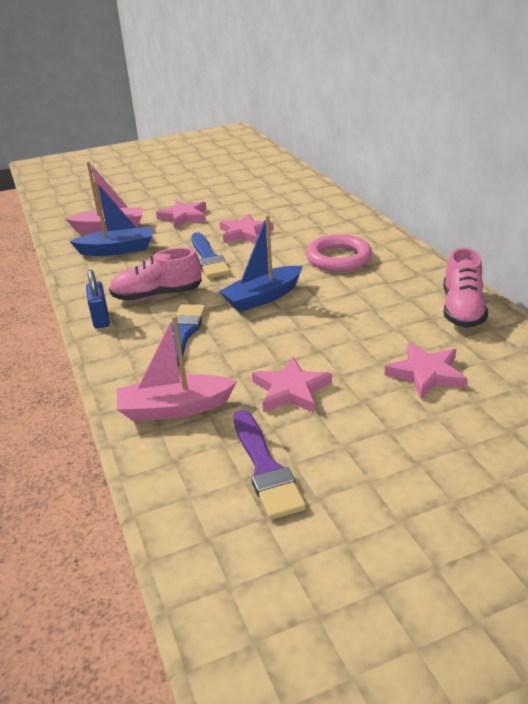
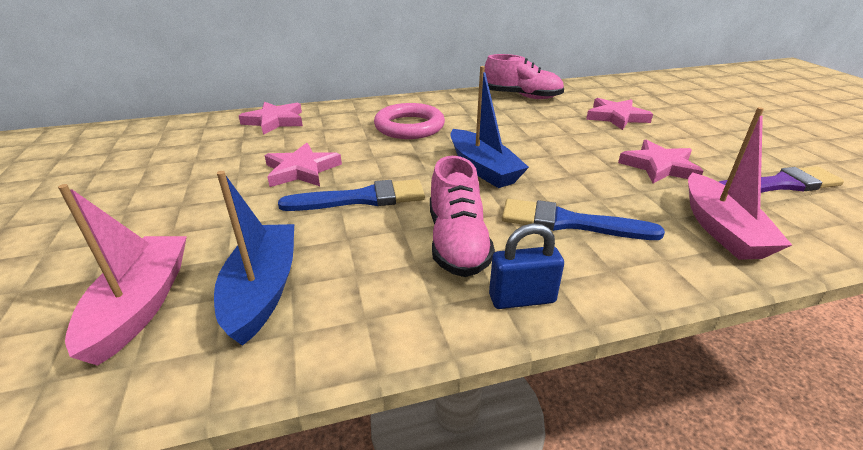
camera: 85 degrees left, 0 degrees up
(184, 217) = (189, 216): pink star -> pink star (275, 121)

